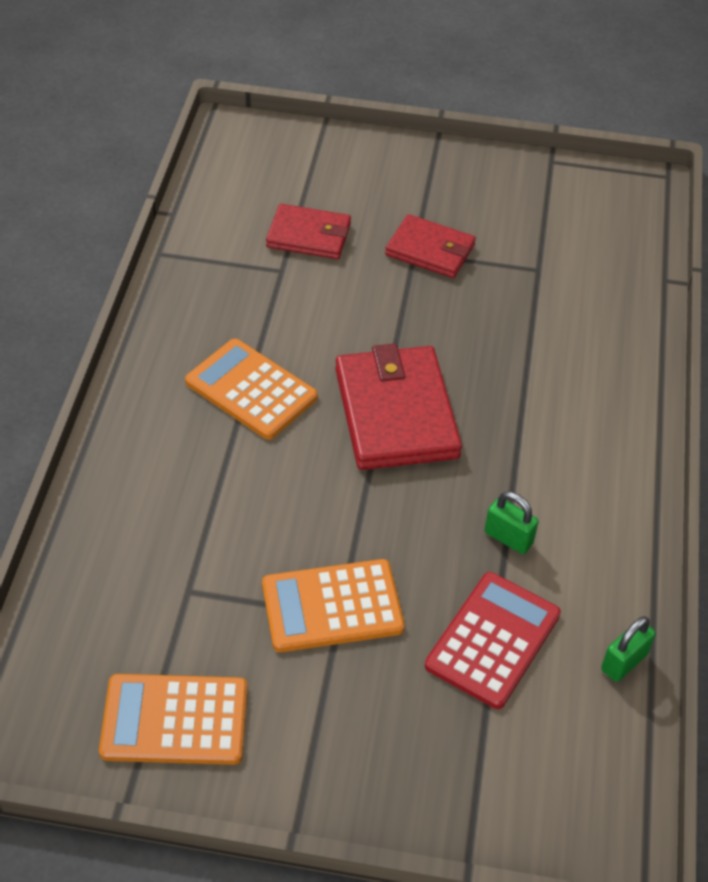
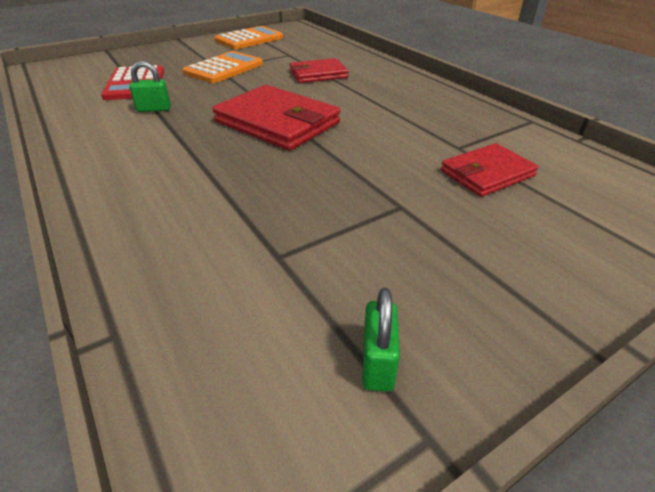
camera: 140 degrees right, 10 degrees down
(251, 390) = (368, 99): orange calculator -> none
(430, 250) = (392, 215): red wallet -> red wallet (318, 74)
(624, 662) = (55, 99): green padlock -> green padlock (377, 363)

